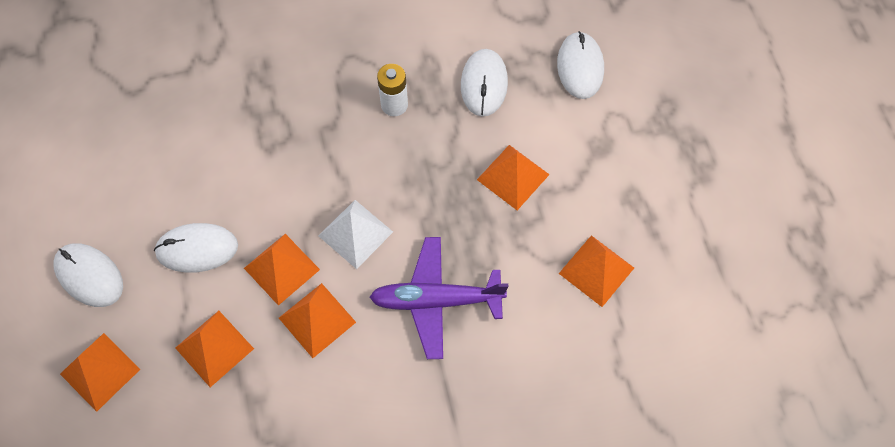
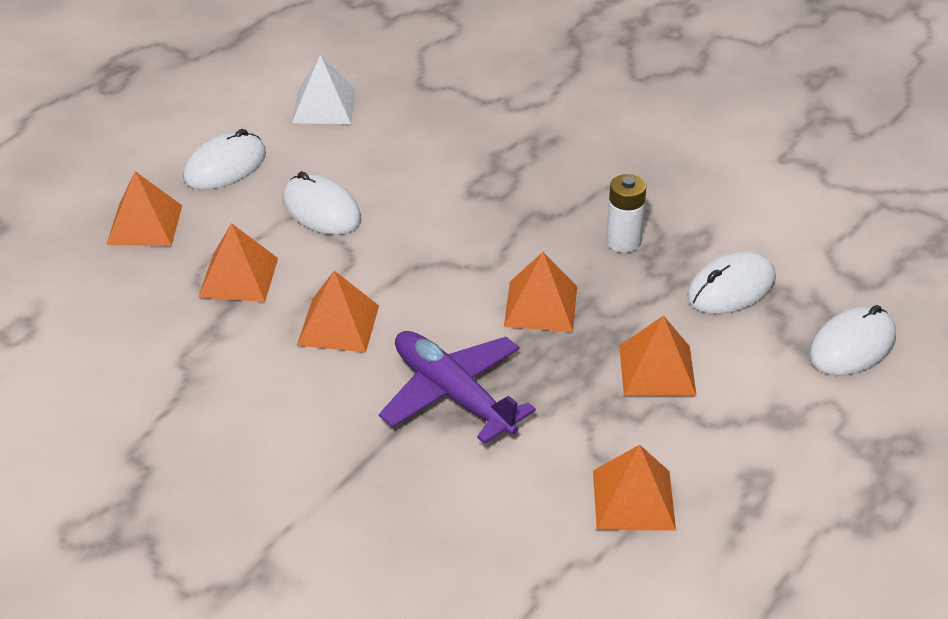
camera: 50 degrees right, 25 degrees down
(89, 276) = (225, 166): white mouse -> white mouse turned 45 degrees clockwise
(281, 268) = (363, 271): orange pyramid -> orange pyramid (541, 306)
(355, 234) = (456, 297): white pyramid -> white pyramid (324, 106)

